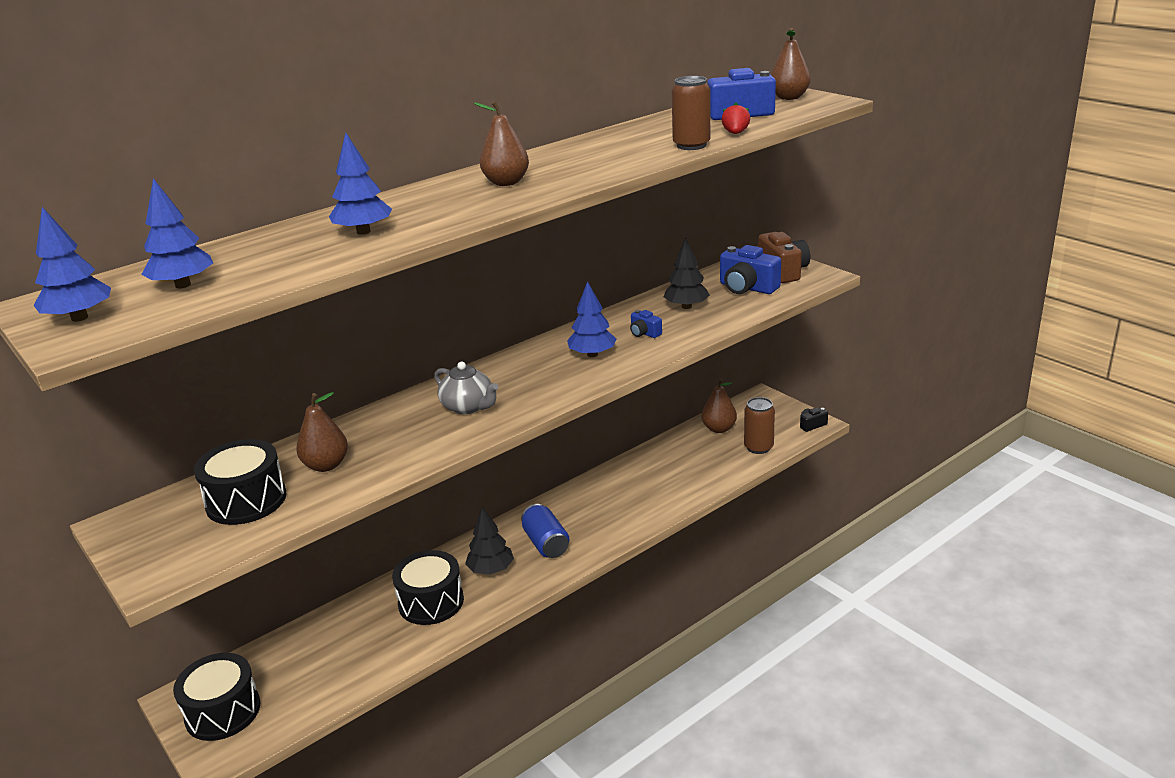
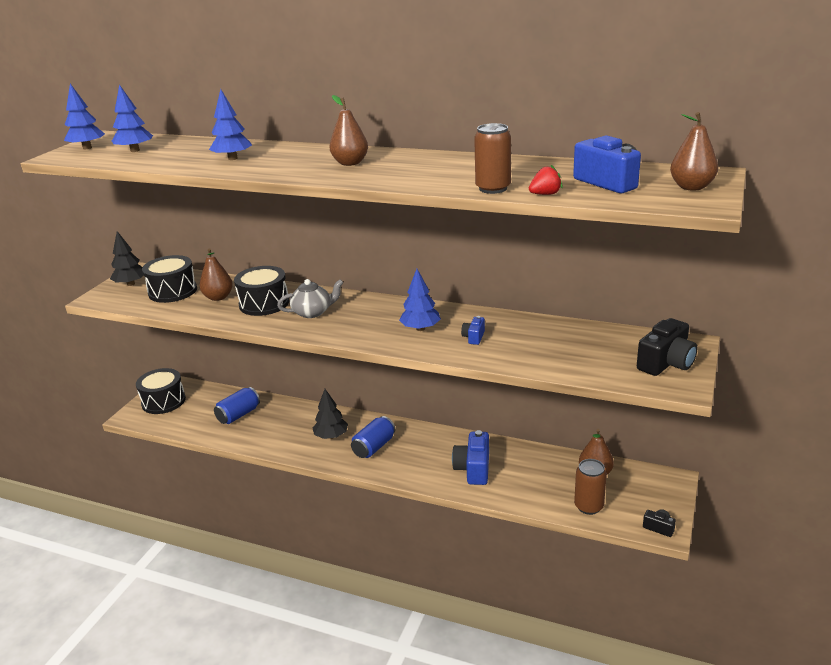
camera: 60 degrees right, 0 degrees up
(354, 639) = (238, 415): none -> blue can
(431, 602) = (286, 427): black drum -> black drum (264, 303)
(468, 406) = (312, 312): grey teapot -> grey teapot turned 120 degrees counterclockwise
(686, 306) = (539, 340): black tree -> black tree (131, 284)
(747, 288) = (608, 356): blue camera -> blue camera (473, 469)
(783, 271) = (666, 363): brown camera -> black camera

